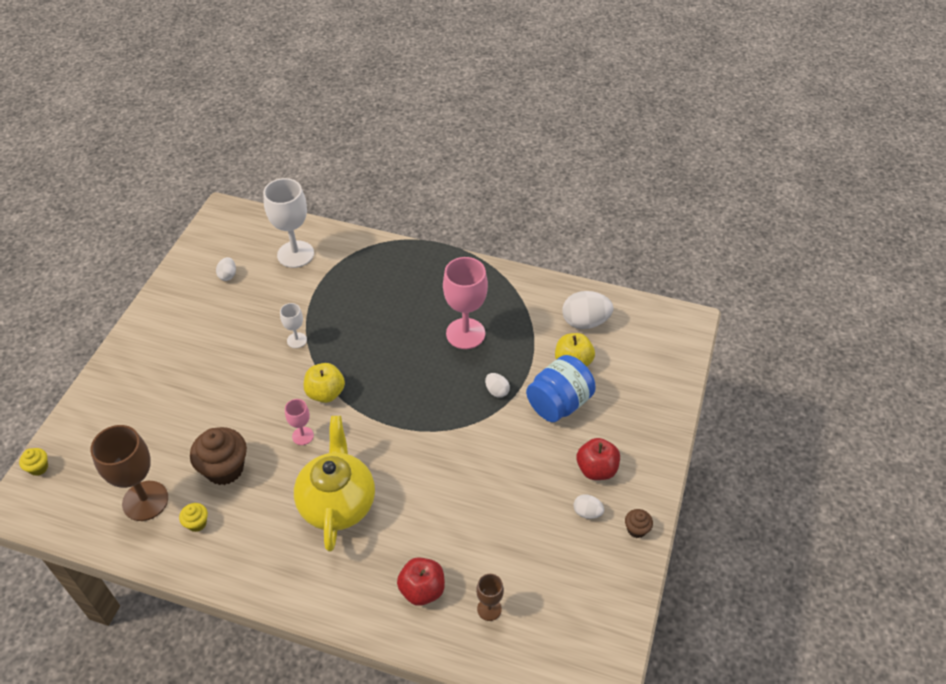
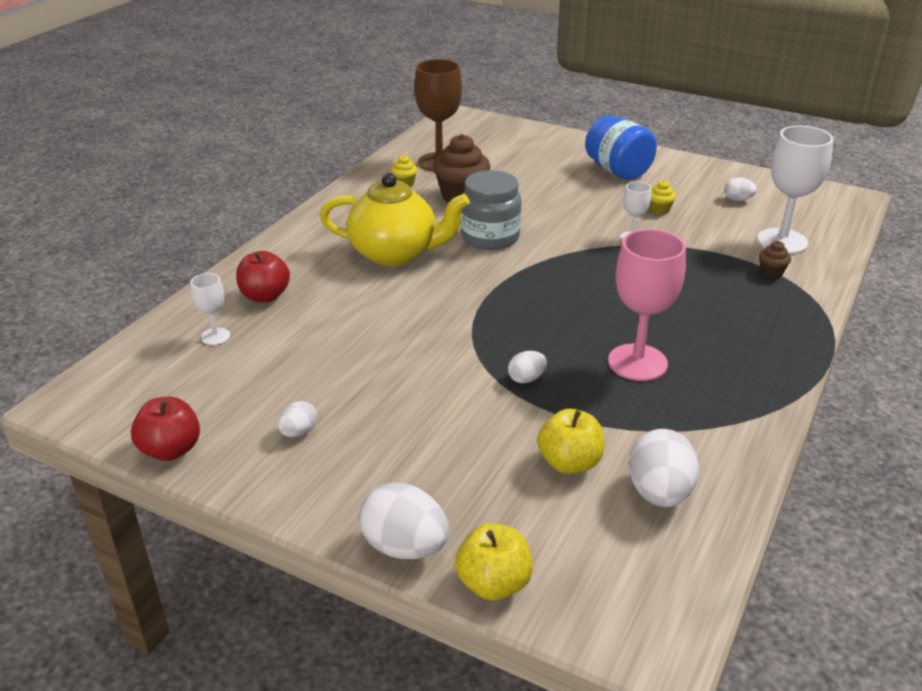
camera: 100 degrees right, 15 degrees down
(38, 468) = (491, 121): yellow cupcake -> yellow cupcake (659, 210)
(302, 436) = (490, 237): pink goblet -> grey jar
(325, 393) = (548, 253): yellow apple -> yellow apple (493, 583)
(489, 609) = (215, 336): brown goblet -> white goblet
(559, 403) = (491, 435): blue jar -> blue jar (618, 171)
(596, 469) = (363, 453): red apple -> red apple (171, 450)
(636, 529) = (249, 475): brown cupcake -> brown cupcake (771, 273)
(665, 432) = (405, 547): none -> white egg

